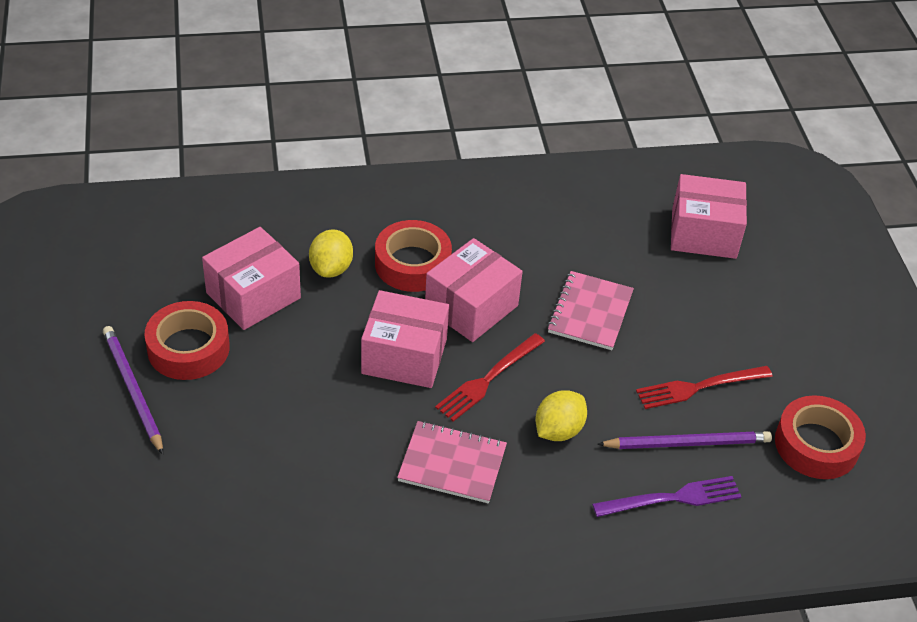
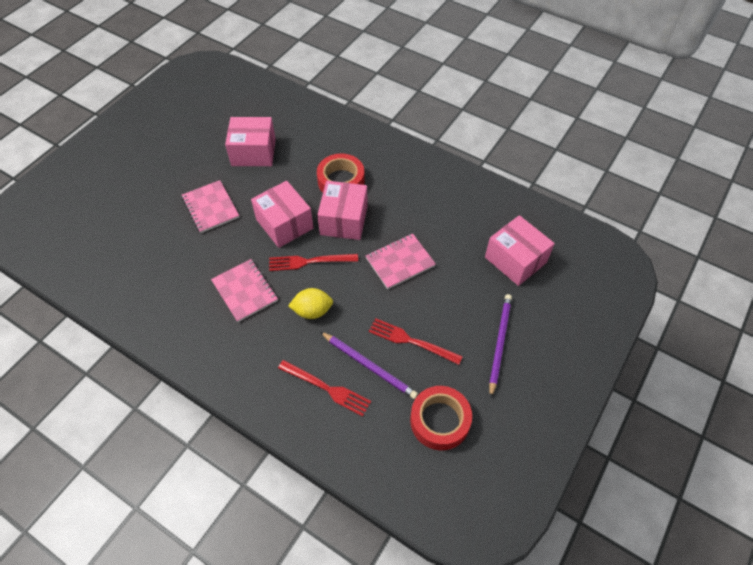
camera: 45 degrees right, 10 degrees up
(133, 390) = (159, 164): purple pencil -> purple pencil (499, 343)
(188, 348) = (200, 160): red tape -> none
(281, 398) = (210, 207): none -> pink notebook
(331, 268) = (301, 160): yellow lemon -> none
(471, 307) = (344, 220): pink box -> pink box turned 75 degrees counterclockwise
(672, 498) = (327, 388): purple fork -> red fork

